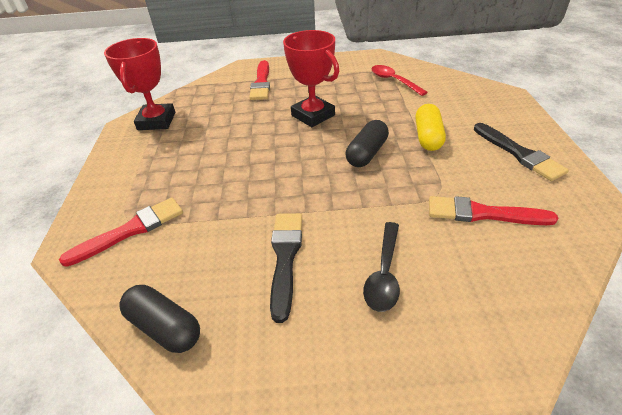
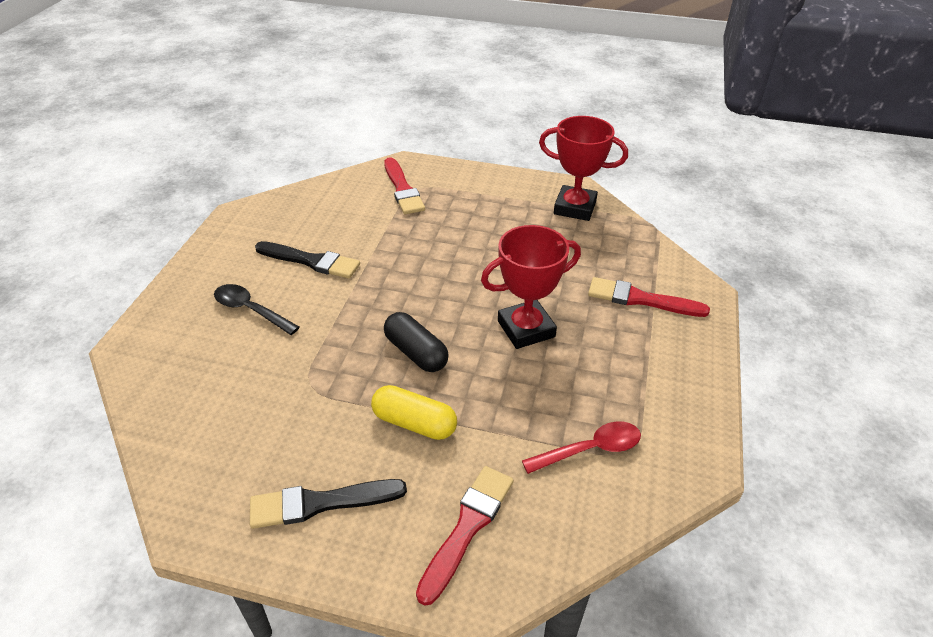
camera: 105 degrees right, 0 degrees up
(165, 327) = (296, 201): black capsule -> none
(483, 213) = (258, 407): red brush -> red brush (467, 527)

